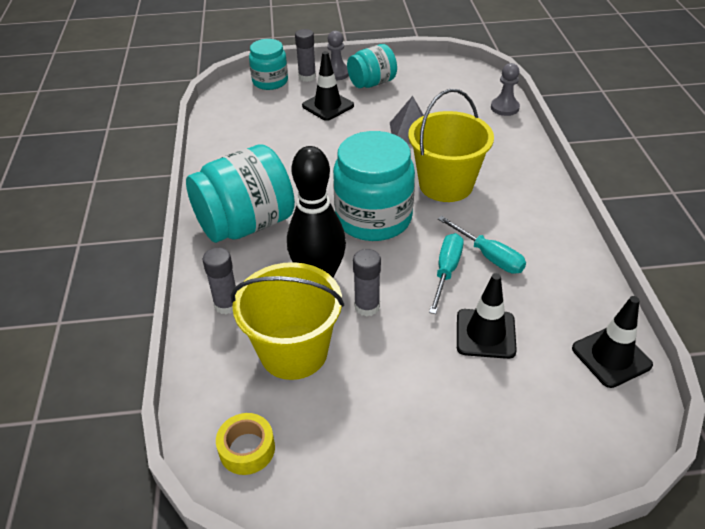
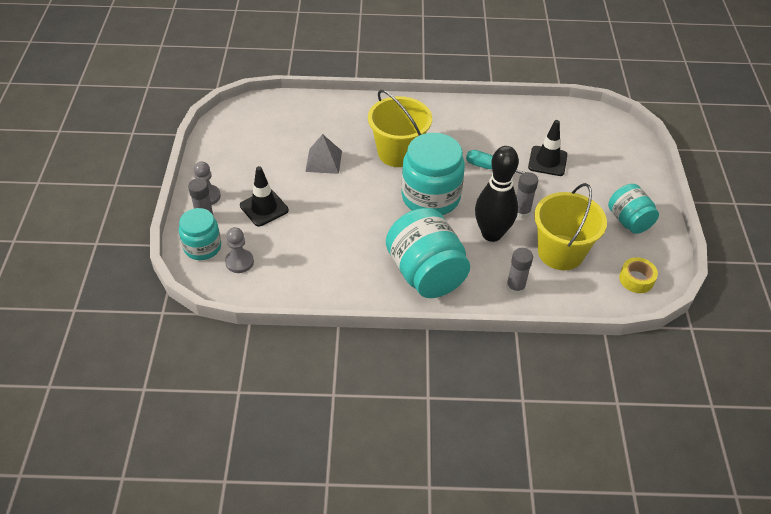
camera: 85 degrees left, 5 degrees up
(372, 83) = (235, 174): turquoise jar -> turquoise jar (629, 221)
(488, 256) = (479, 146): turquoise screwdriver -> none
(504, 108) = (305, 102): grey pawn -> grey pawn (239, 262)
(611, 357) = (566, 116): black traffic cone -> none

